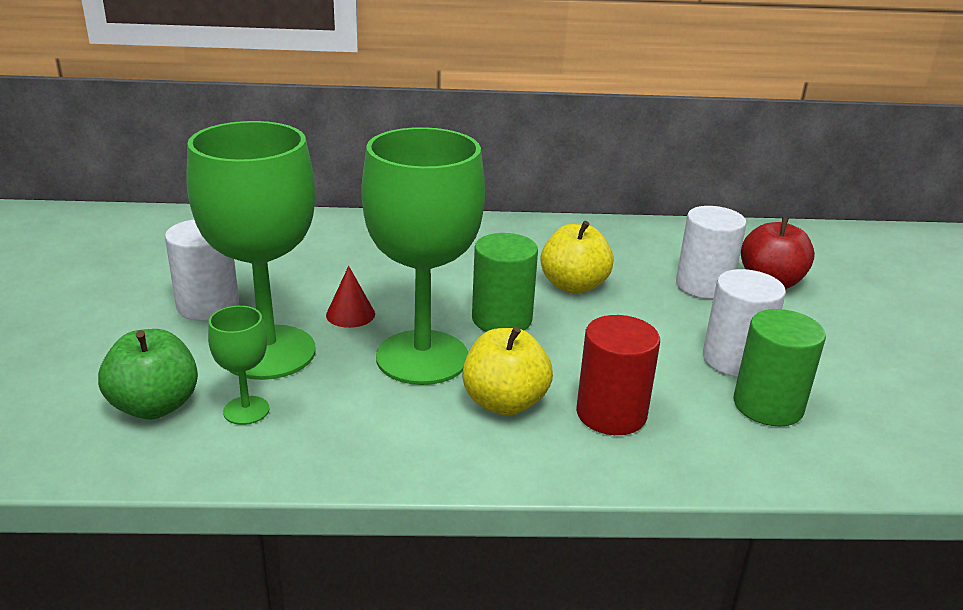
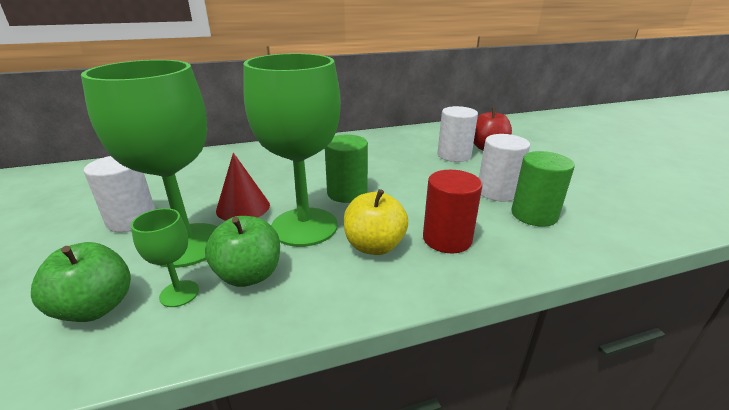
camera: 15 degrees left, 0 degrees up
(331, 406) = (249, 275): none -> green apple
(350, 314) = (243, 207): red cone -> red cone, size x1.51
(573, 286) = (381, 167): yellow apple -> none

